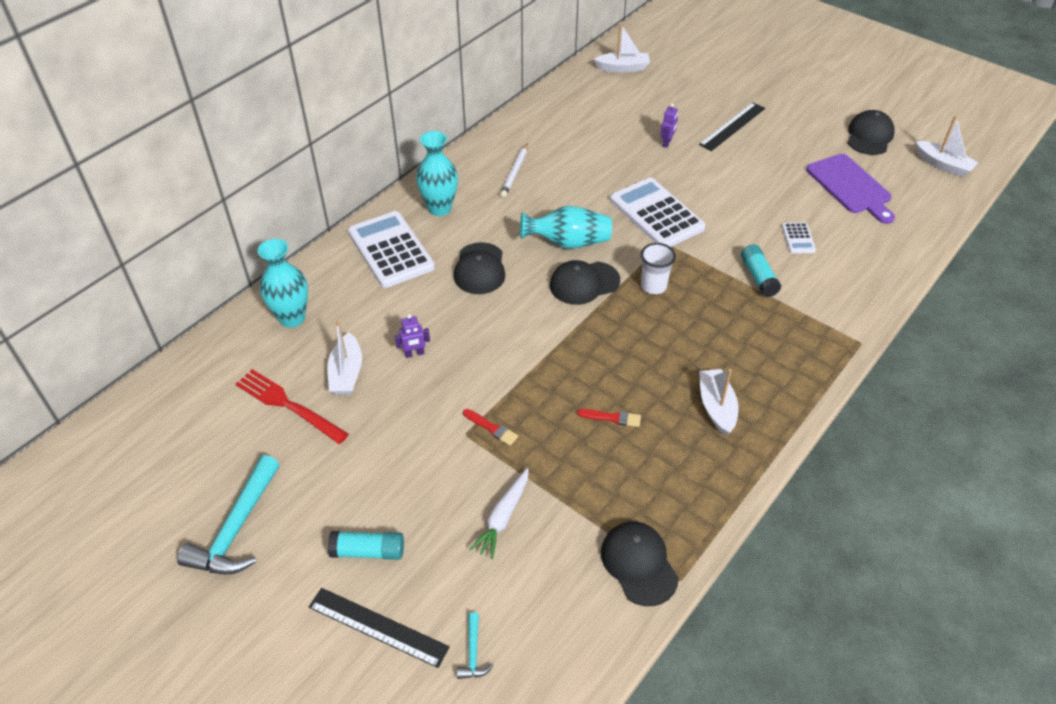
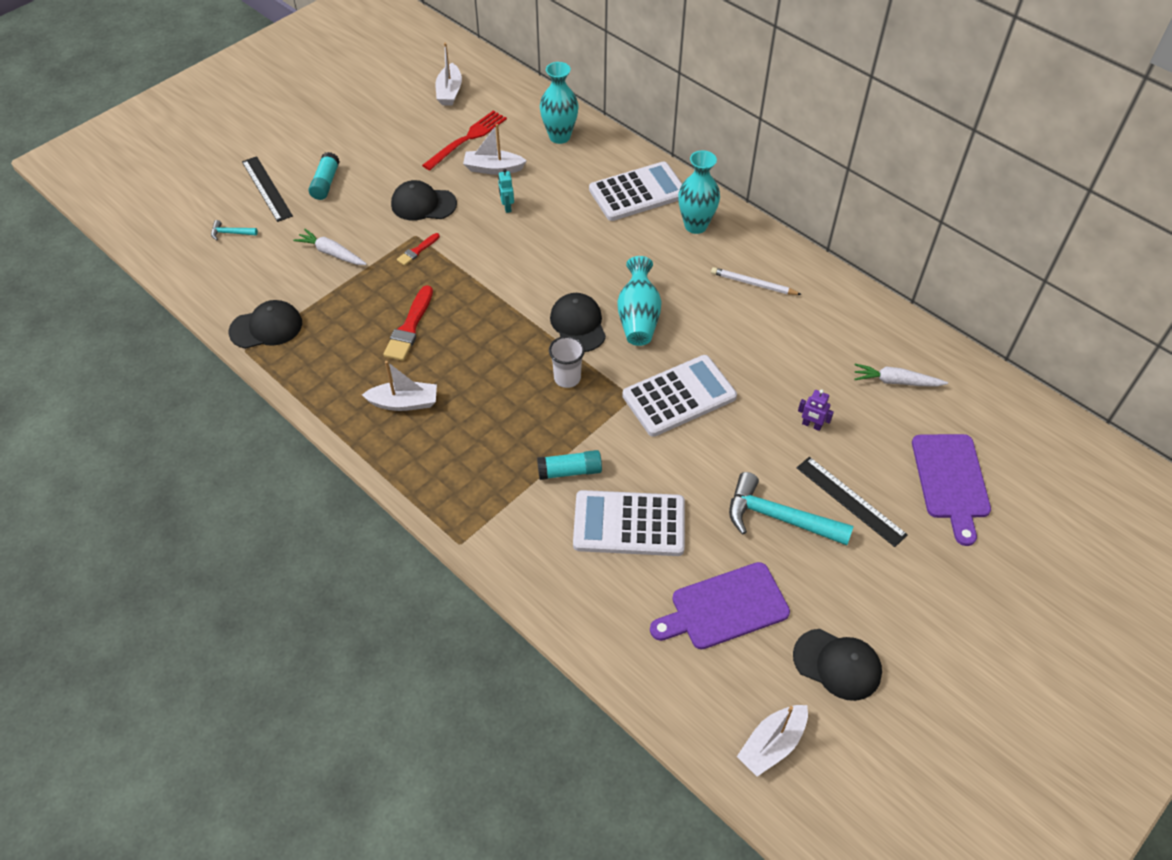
camera: 95 degrees right, 5 degrees up
(236, 529) = (363, 121): turquoise hammer -> turquoise hammer (779, 518)
(378, 626) = (267, 188): black ruler -> black ruler turned 60 degrees counterclockwise
(414, 354) = (507, 207): purple robot -> turquoise robot
(479, 269) = (606, 251): black cap -> black cap (423, 204)
(611, 101) = (896, 381): none -> white carrot
(612, 418) = (409, 327): red brush -> red brush, size x1.76
(623, 68) = (974, 402): white boat -> white boat (449, 92)
(698, 82) = (951, 481): none -> purple cutting board
(798, 238) = (629, 524): white calculator -> white calculator, size x2.19

